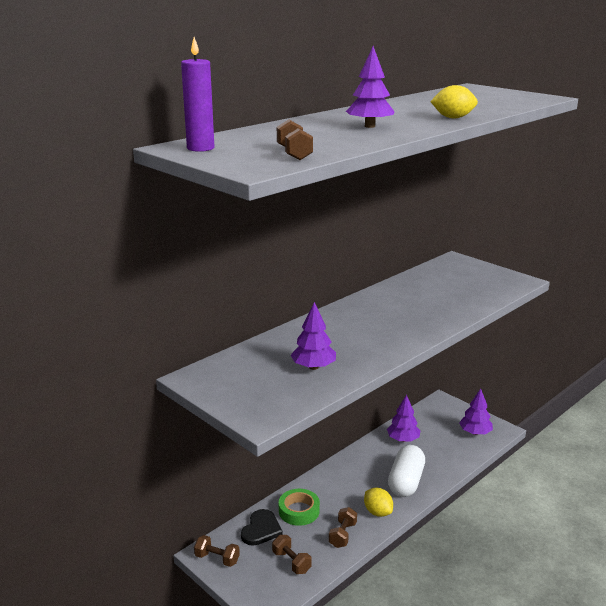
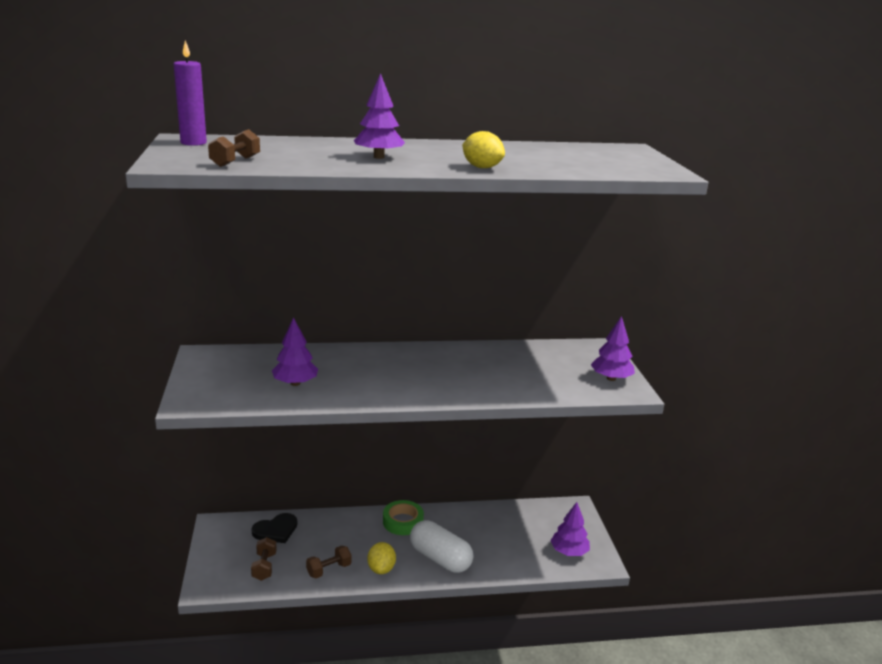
camera: 35 degrees right, 0 degrees up
(217, 559) = (219, 533): brown dumbbell -> none
(299, 511) = (321, 532): green tape -> green tape (403, 522)
(403, 439) = (488, 522): purple tree -> purple tree (611, 378)
(406, 482) = (440, 558): white capsule -> white capsule turned 75 degrees clockwise

